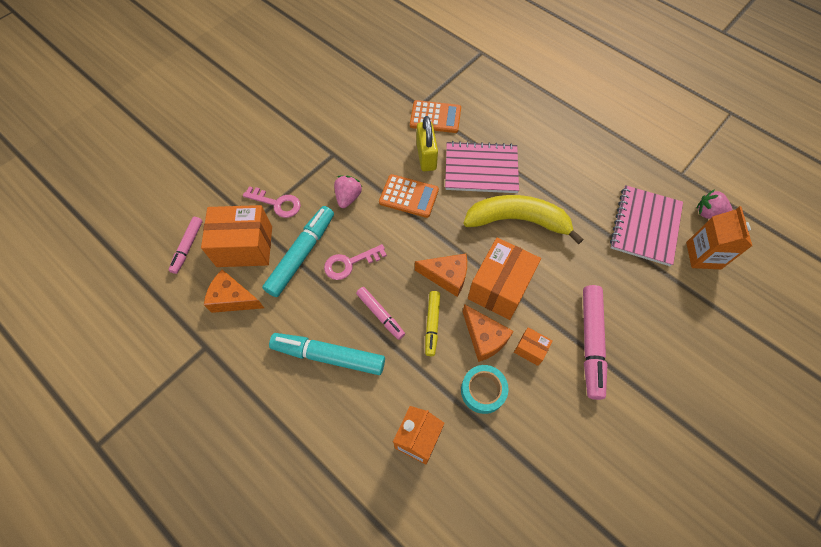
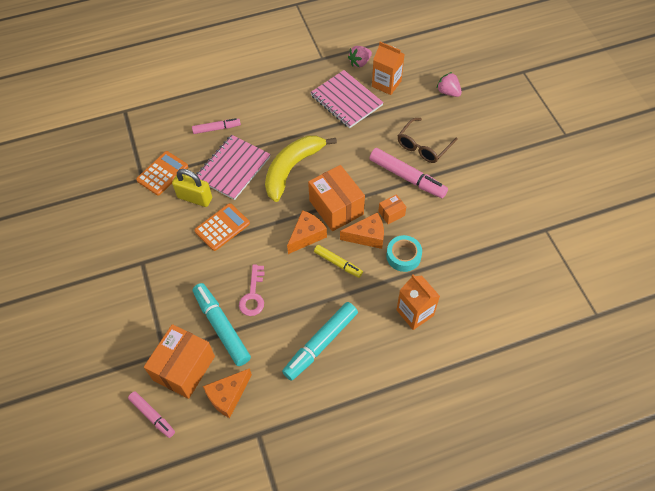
camera: 60 degrees left, 5 degrees down
(277, 203) = (159, 326): pink key -> none
(348, 197) = (192, 270): pink strawberry -> pink strawberry (448, 92)
(380, 315) = (309, 293): pink marker -> pink marker (216, 128)
(648, 340) = (423, 146): none -> brown glasses

